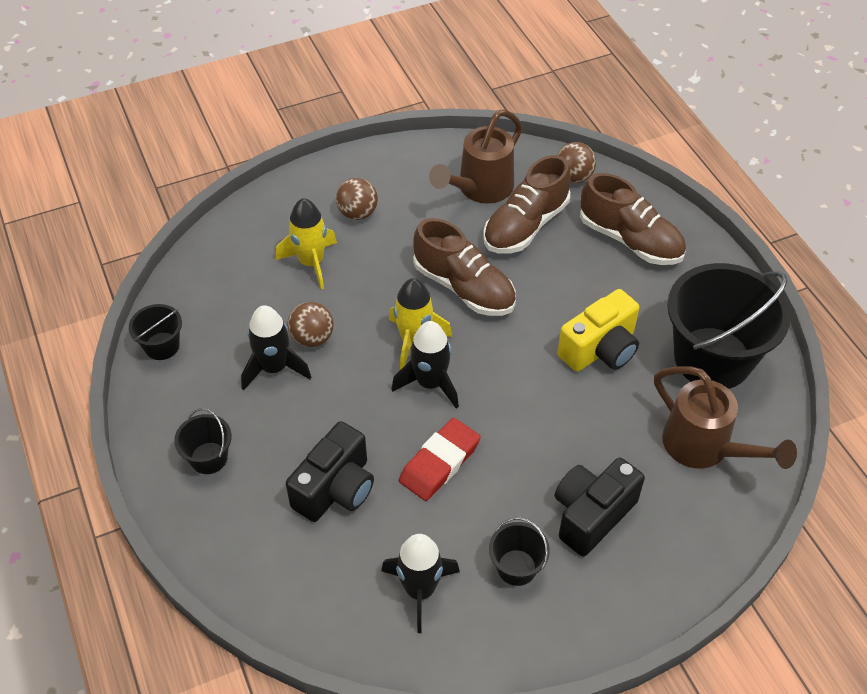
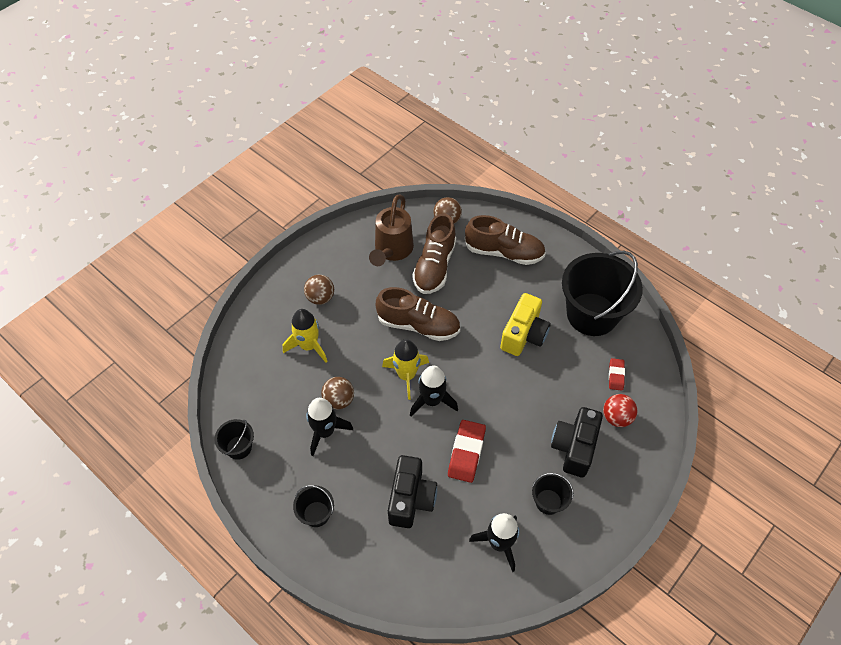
camera: 25 degrees left, 5 degrees up
(675, 501) = (616, 417): none -> red ball
(704, 447) = (616, 375): brown watering can -> red eraser

